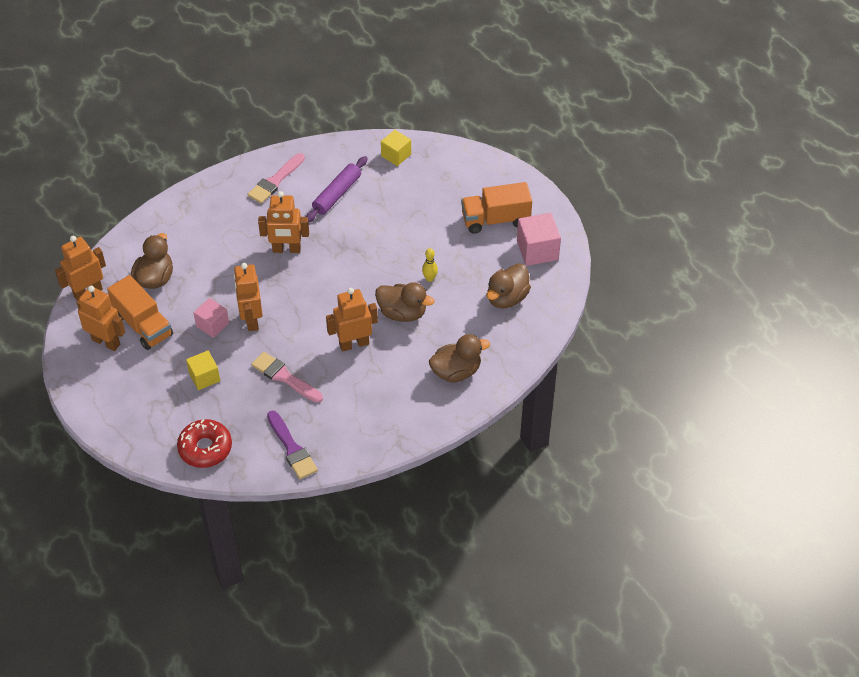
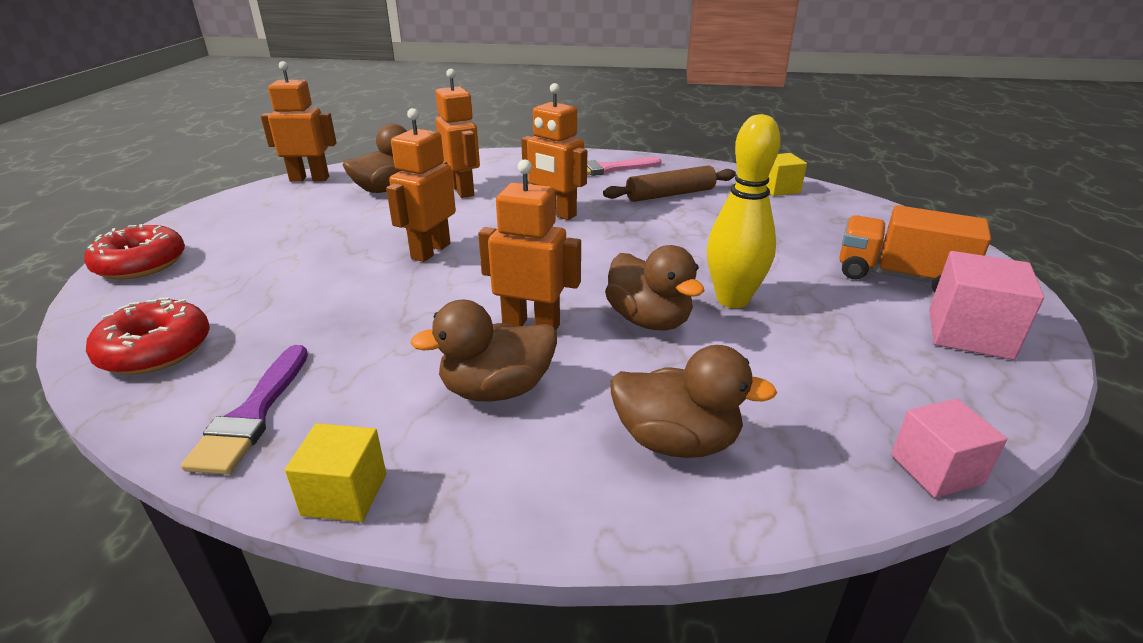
camera: 35 degrees right, 20 degrees down
(106, 342) = (257, 213): orange robot -> orange robot (463, 190)
(107, 413) = (141, 264): none -> red donut
(143, 325) = (313, 214): orange truck -> none
(204, 377) = (292, 278): yellow cube -> yellow cube (345, 494)
(212, 325) = (381, 239): pink cube -> pink cube (936, 469)
(284, 377) = (383, 319): pink brush -> none
(337, 194) = (670, 194): purple rolling pin -> brown rolling pin
(430, 278) = (732, 300): yellow bowling pin -> yellow bowling pin, size x2.18
(507, 298) = (868, 373): brown duck -> brown duck (496, 390)

